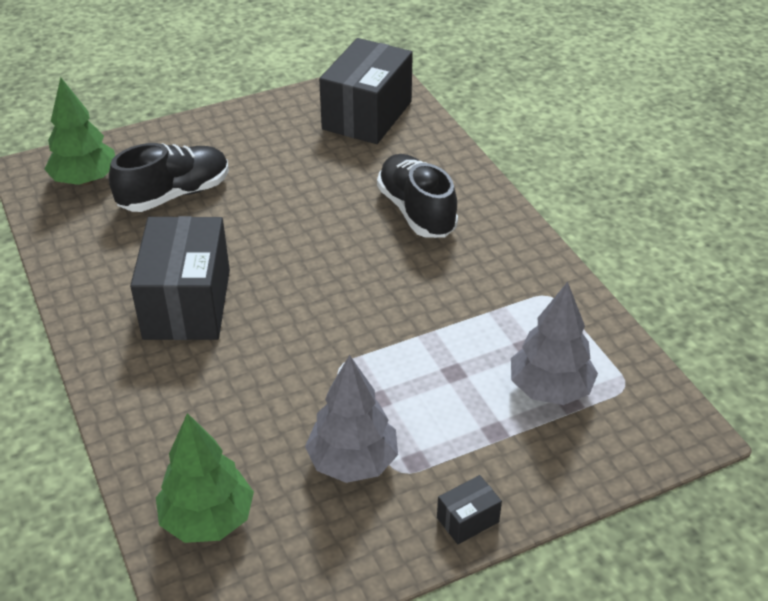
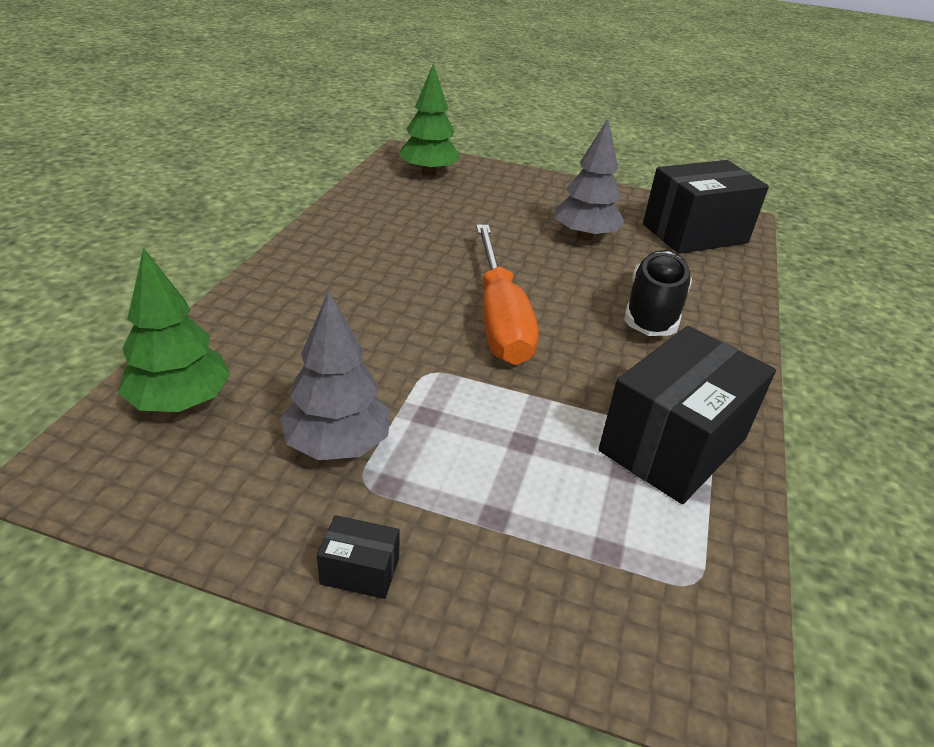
camera: 40 degrees right, 5 degrees down
(175, 194) = (474, 207): black shoe -> none
(187, 304) = (385, 267): black box -> black box (673, 445)
(328, 290) = (500, 318): none -> orange screwdriver
(550, 389) = (601, 523): grey tree -> grey tree (585, 236)

